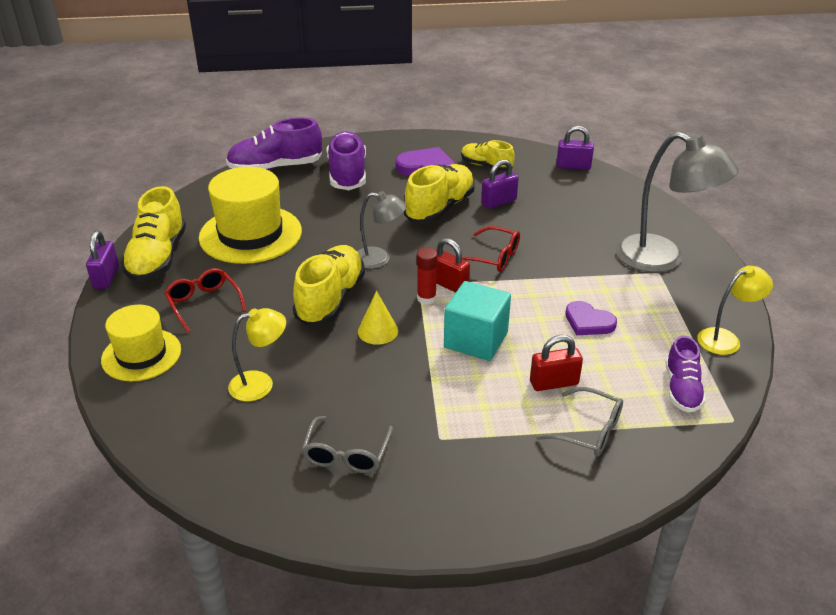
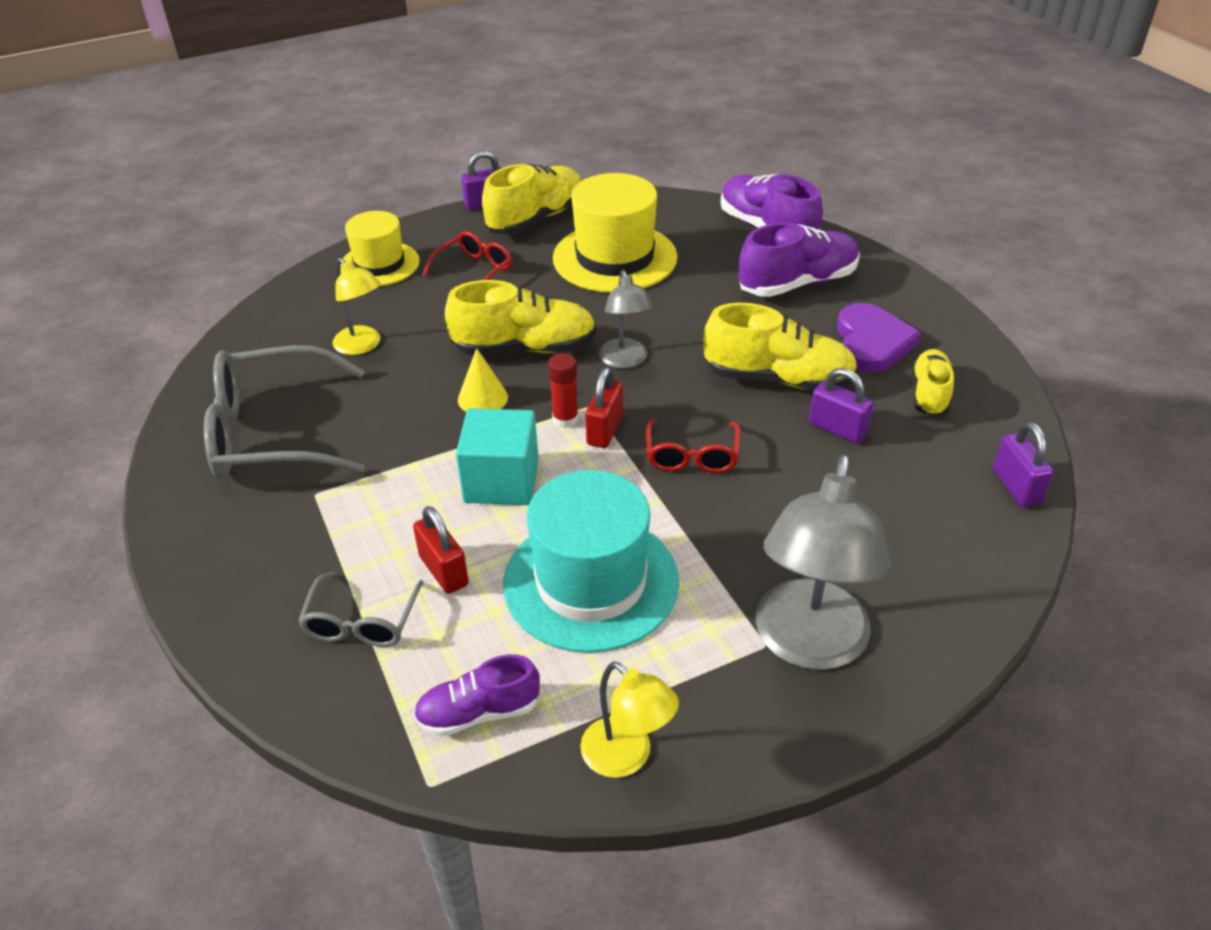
camera: 70 degrees right, 5 degrees up
(158, 258) = (536, 219): yellow shoe -> yellow shoe turned 150 degrees clockwise
(347, 454) = (274, 433): grey glasses -> grey glasses, size x1.91
(588, 322) = (591, 582): purple heart -> turquoise hat

